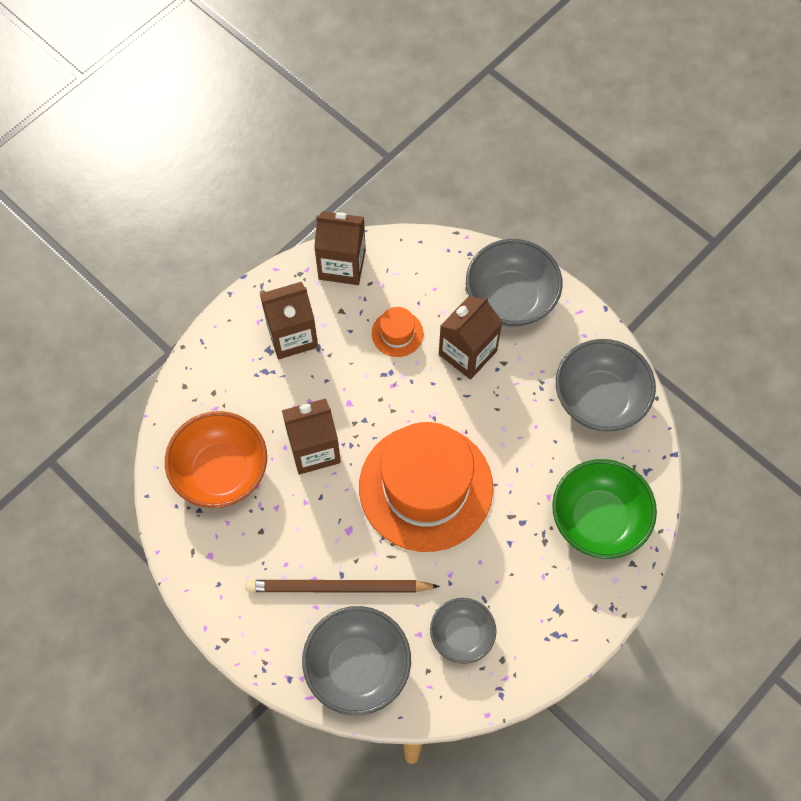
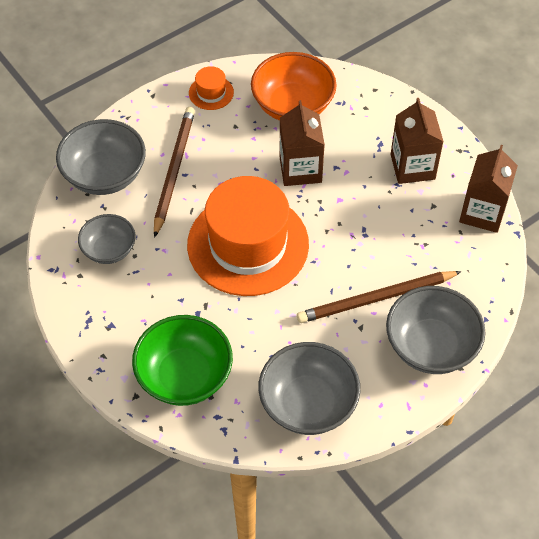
camera: 100 degrees right, 10 degrees down
(397, 333) = (404, 245): orange hat -> orange hat (211, 93)
(467, 352) = (376, 299): brown carton -> brown pencil

